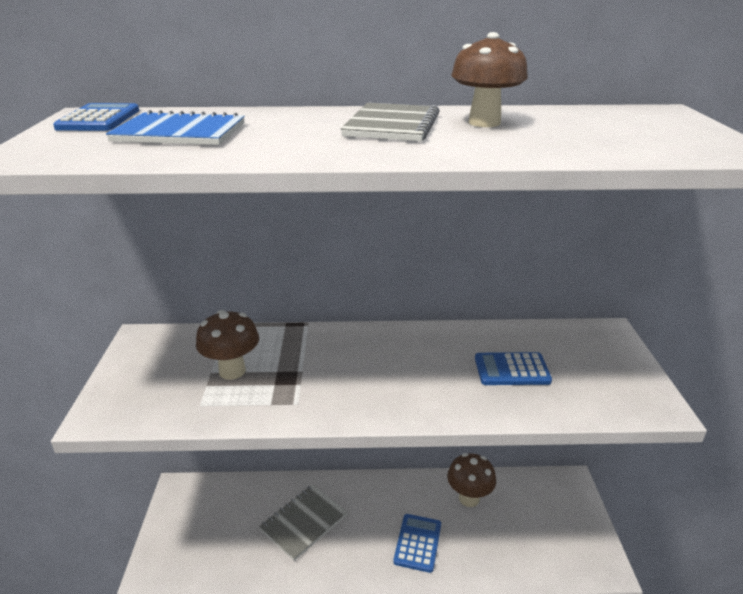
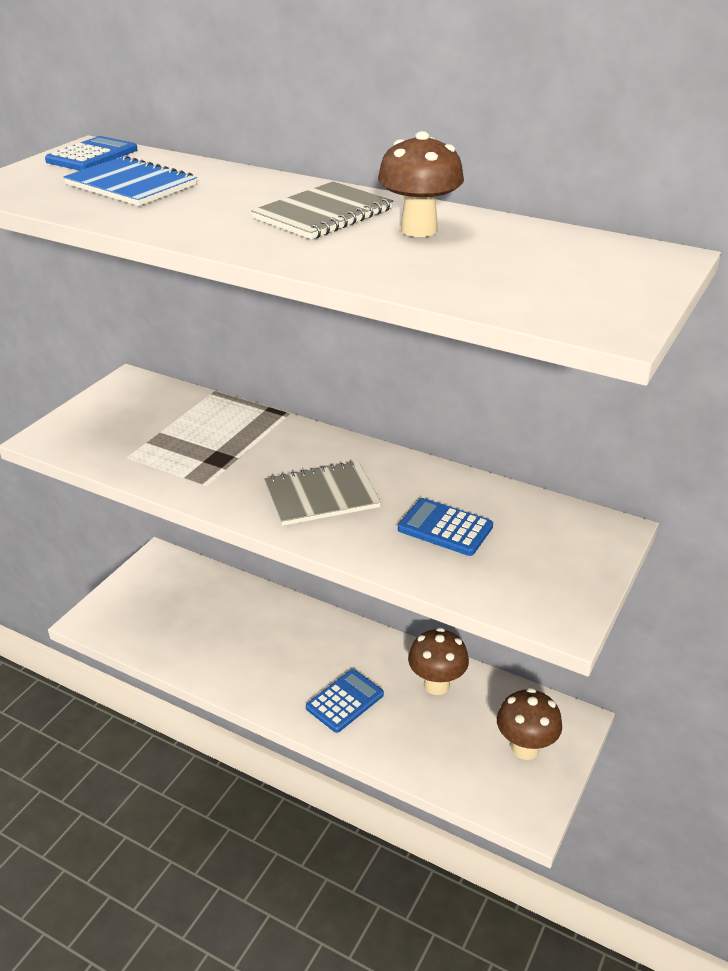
camera: 30 degrees right, 5 degrees up
(232, 371) = (178, 437): brown mushroom -> brown mushroom (525, 748)
(304, 522) = (249, 634): grey notebook -> grey notebook (321, 496)

